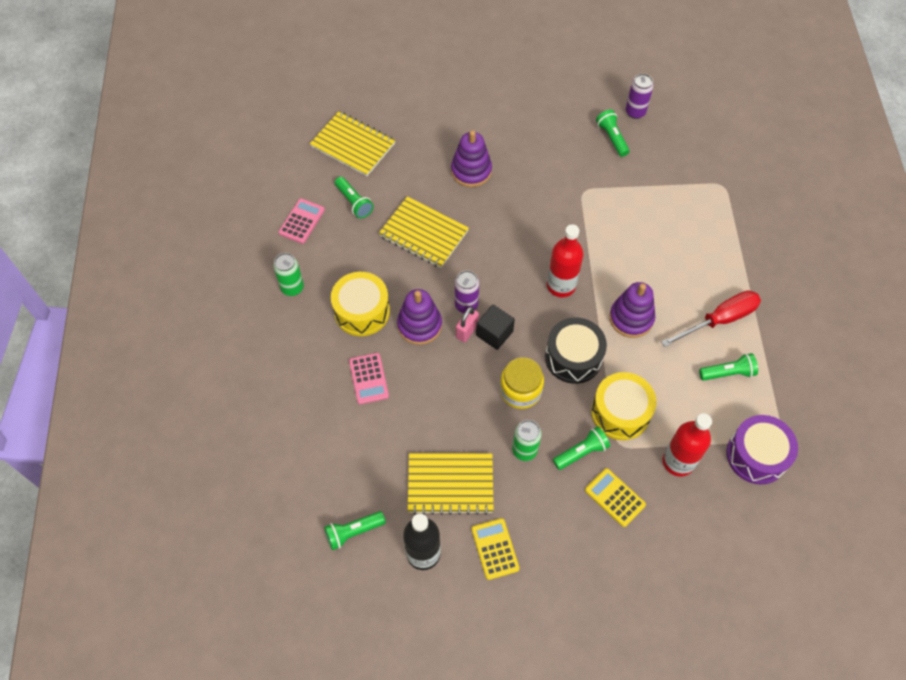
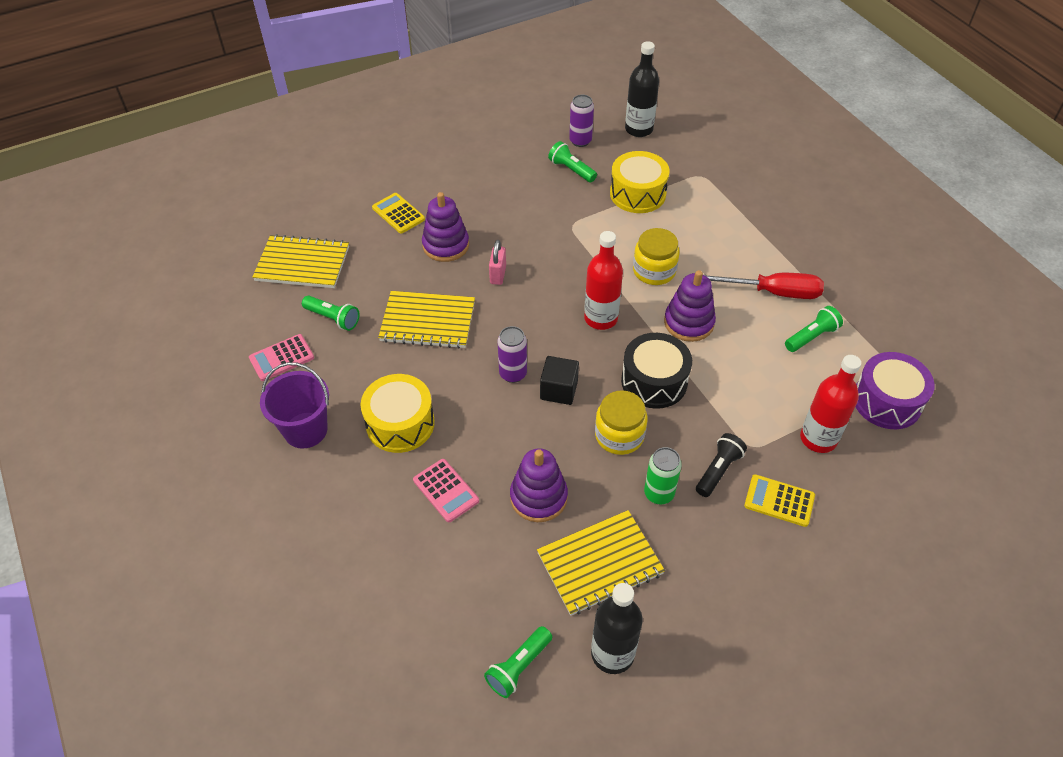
camera: 25 degrees left, 10 degrees down
(292, 288) = (305, 430): green can -> purple bucket
(301, 221) = (282, 358): pink calculator -> pink calculator turned 120 degrees counterclockwise
(419, 325) = (473, 413): purple stacking toy -> purple stacking toy (538, 497)
(467, 331) = (528, 399): pink padlock -> pink padlock (498, 275)
(495, 549) = (688, 611): yellow calculator -> yellow calculator (398, 213)
(581, 452) = (718, 470): green flashlight -> black flashlight
(620, 412) = (733, 415): yellow drum -> yellow drum (637, 194)
(629, 260) = (654, 271): none -> yellow jar
(693, 119) = (639, 129): none -> black bottle
(719, 320) = (773, 292): red screwdriver -> red screwdriver turned 60 degrees clockwise

